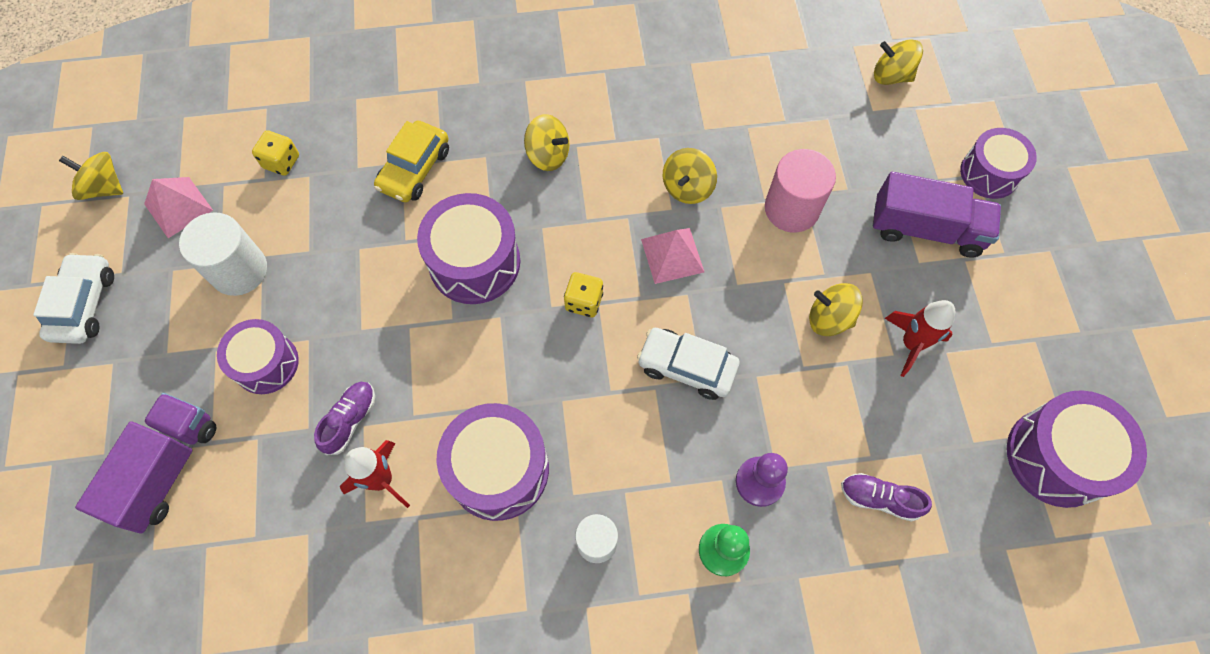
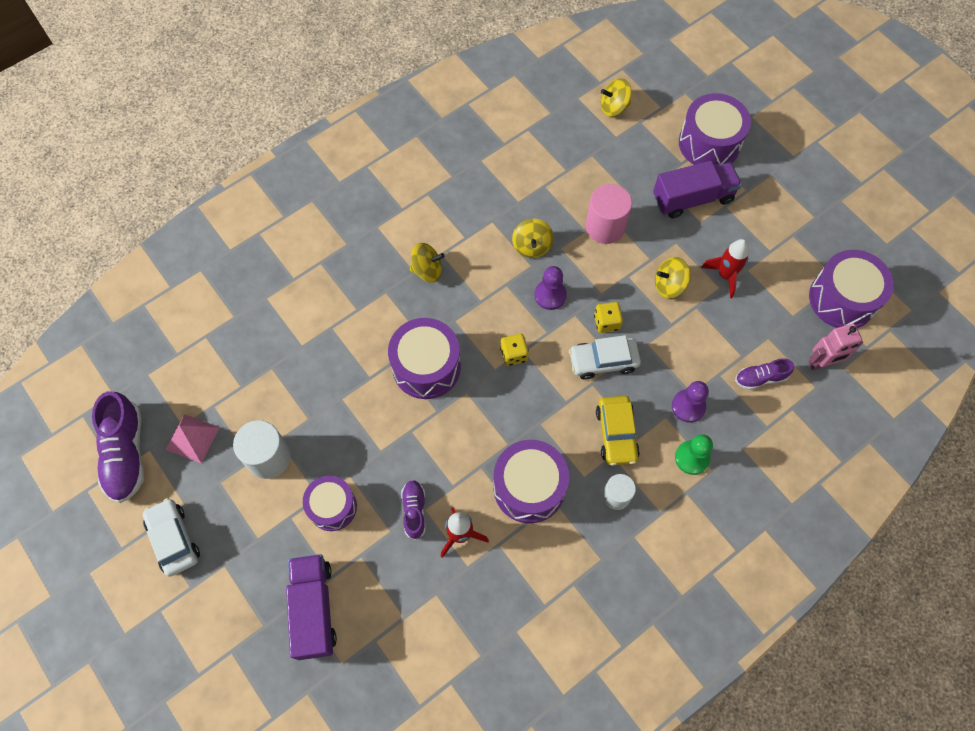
camera: 30 degrees left, 0 degrees up
(104, 187) = (126, 454): yellow spinning top -> purple shoe
(281, 162) = (245, 369): yellow dice -> yellow dice (606, 322)
(414, 169) = (343, 326): yellow car -> yellow car (616, 434)
(672, 255) = (550, 295): pink pyramid -> purple pawn
(977, 525) = (822, 363): none -> pink robot
(989, 173) = (709, 143): purple drum -> purple drum, size x1.50

